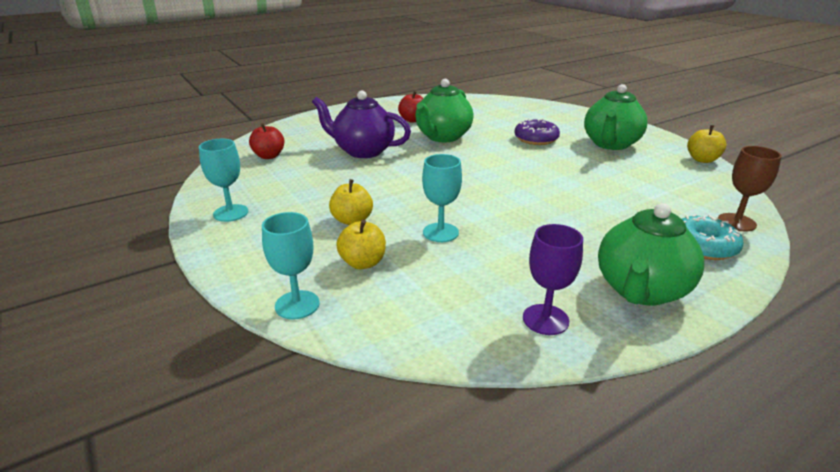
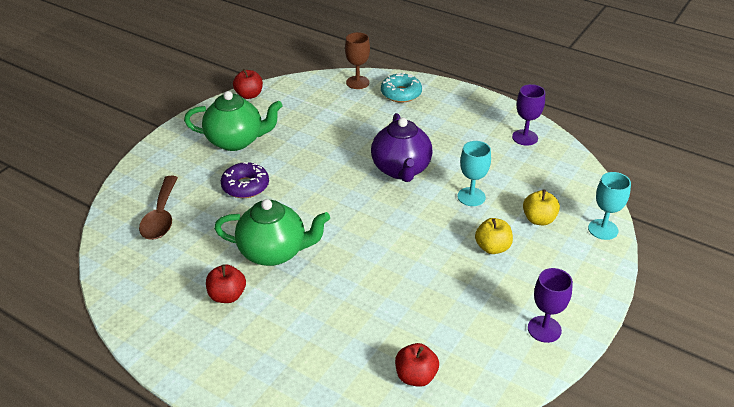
camera: 115 degrees left, 10 degrees up
(231, 213) = (544, 329): turquoise goblet -> purple goblet
(363, 151) = (352, 300): purple teapot -> purple teapot (401, 170)
(515, 113) = (161, 216): none -> brown spoon
(640, 291) = (469, 111): green teapot -> none
(702, 160) = (249, 95): yellow apple -> red apple

